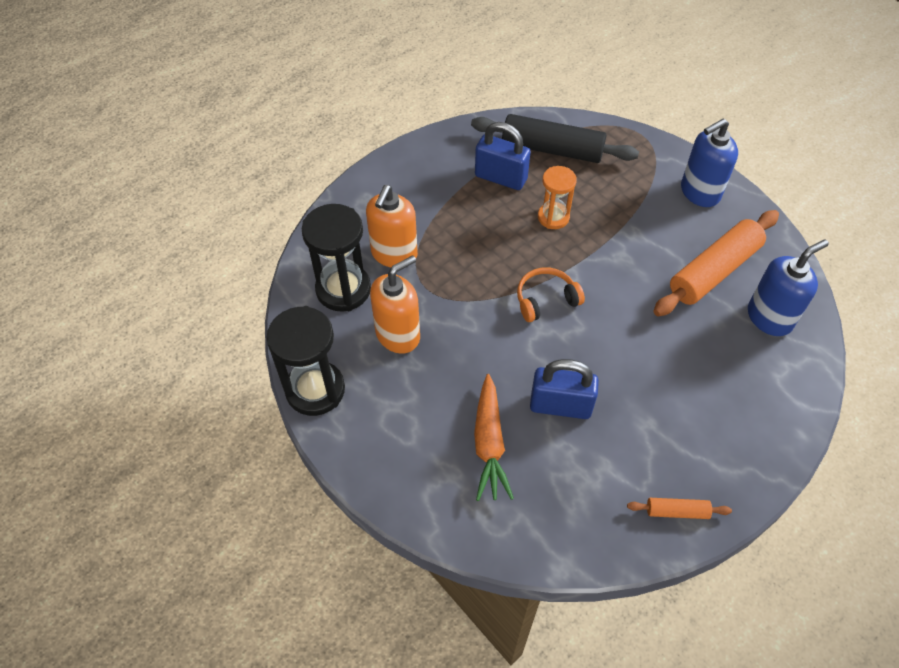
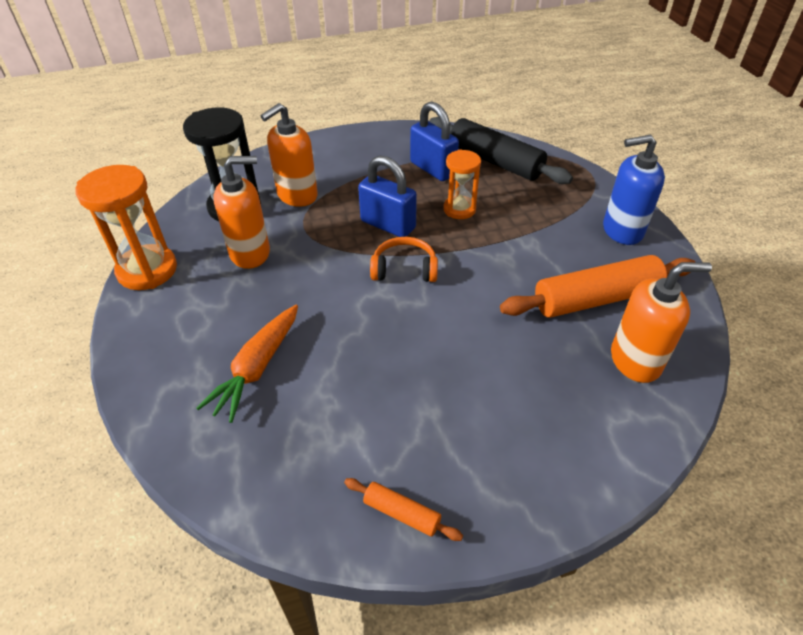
camera: 25 degrees right, 10 degrees down
(315, 390) = (147, 270): black hourglass -> orange hourglass
(560, 405) = (351, 361): blue padlock -> blue padlock (388, 225)
(769, 317) = (635, 360): blue soap dispenser -> orange soap dispenser

